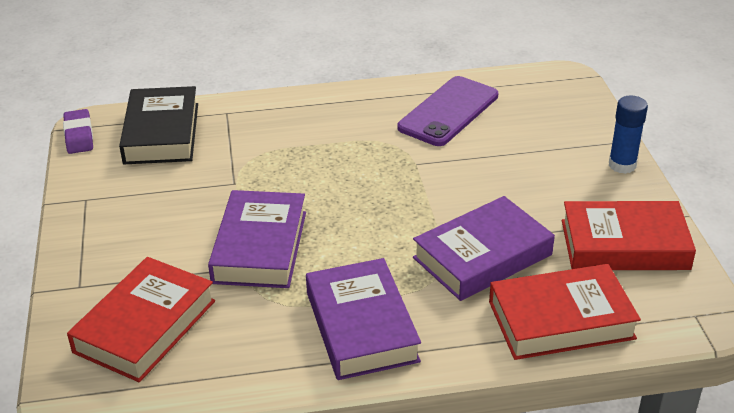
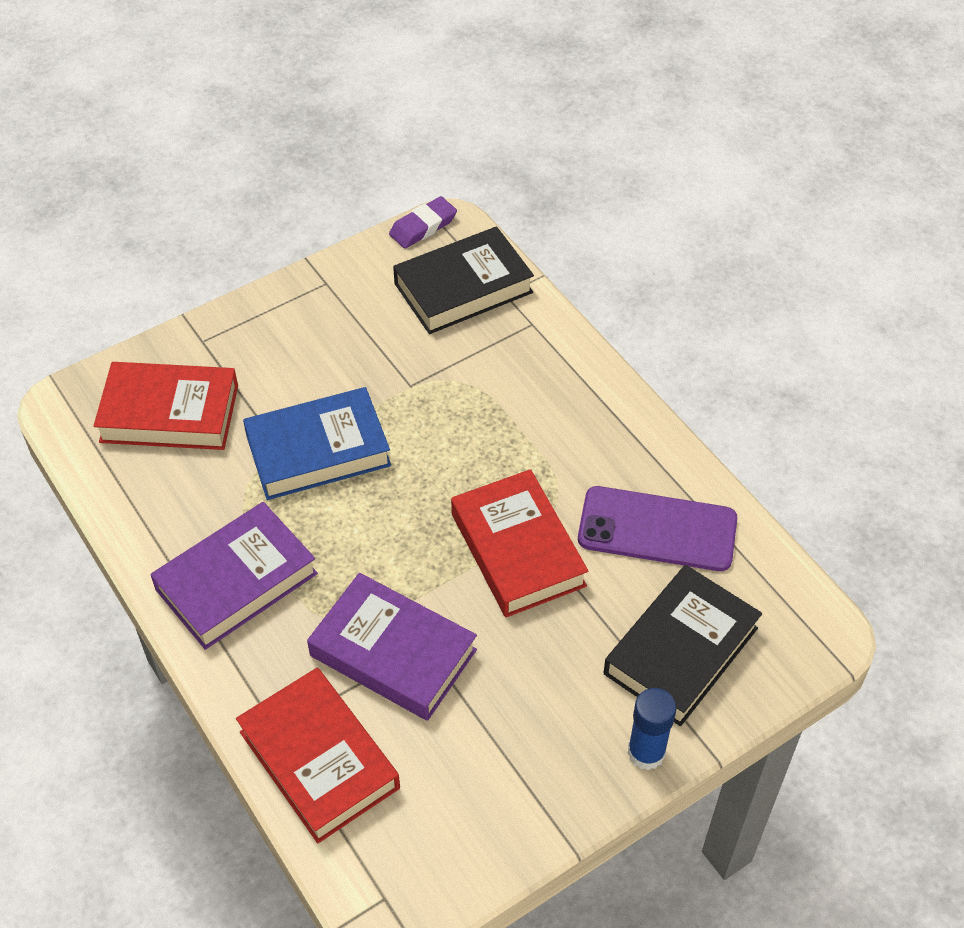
camera: 65 degrees right, 15 degrees up
(260, 247) = (318, 450): purple book -> blue book
(550, 130) = (681, 651): none -> black book
(624, 245) = (481, 793): red book -> red book (517, 550)

